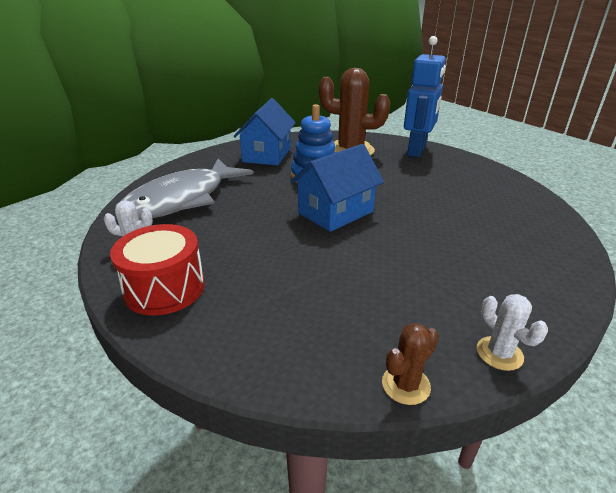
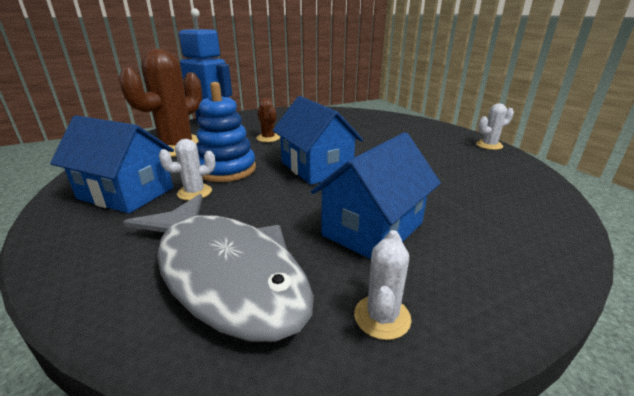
camera: 80 degrees left, 5 degrees down
(165, 288) = (473, 277): red drum -> none
(228, 245) = (373, 229): none -> blue house
(273, 173) = (194, 192): none -> white cactus
(406, 385) = (533, 170): brown cactus -> brown cactus (268, 138)

